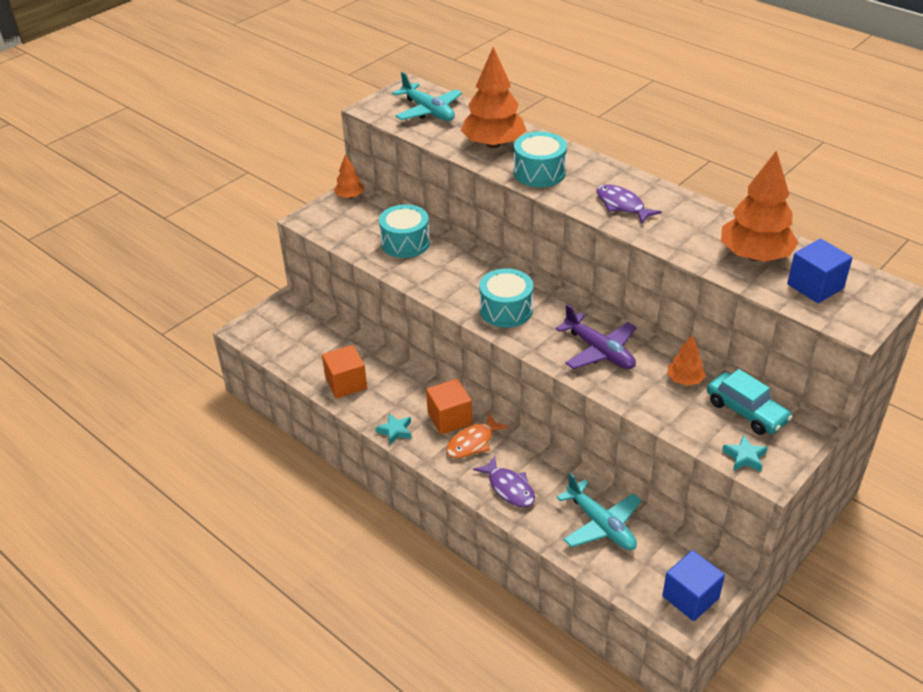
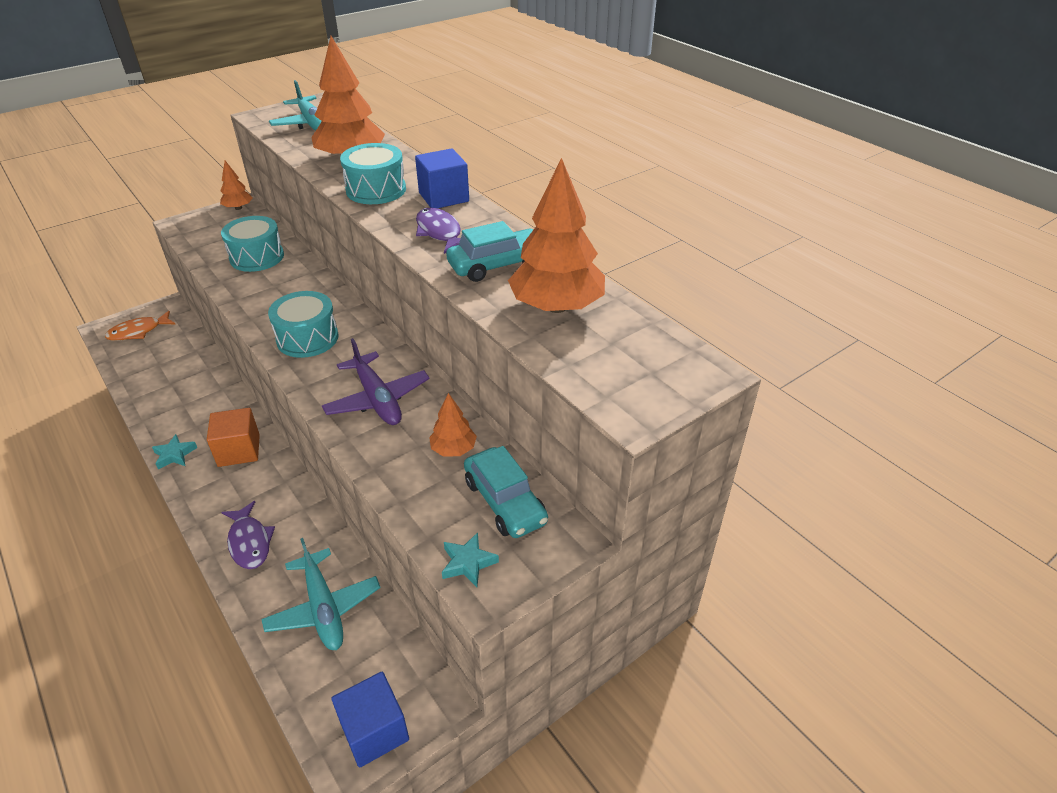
camera: 10 degrees right, 0 degrees up
(346, 383) = (162, 396): orange cube -> none
(473, 443) = (245, 482): orange fish -> orange fish (138, 332)
(687, 227) = (497, 265): none -> turquoise car
(815, 286) = (610, 353): blue cube -> blue cube (443, 197)

